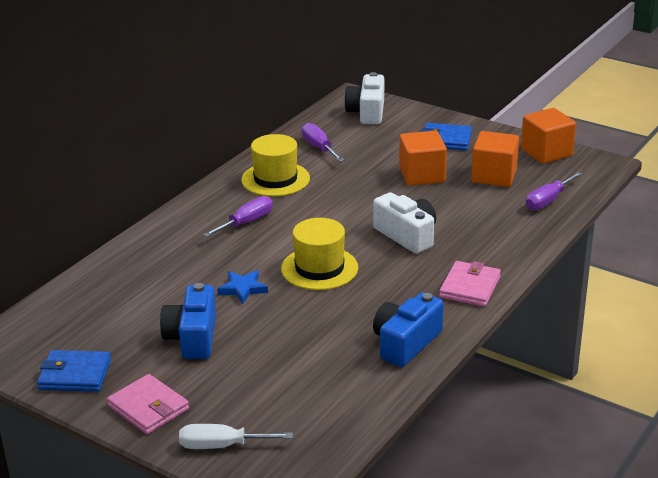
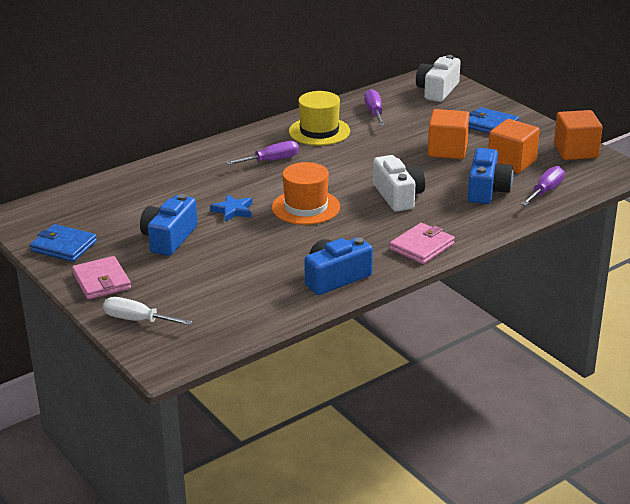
camera: 20 degrees right, 0 degrees up
(319, 268) = (306, 207): yellow hat -> orange hat
(491, 211) = (487, 190): none -> blue camera
(548, 201) = (545, 191): purple screwdriver -> purple screwdriver turned 150 degrees clockwise

